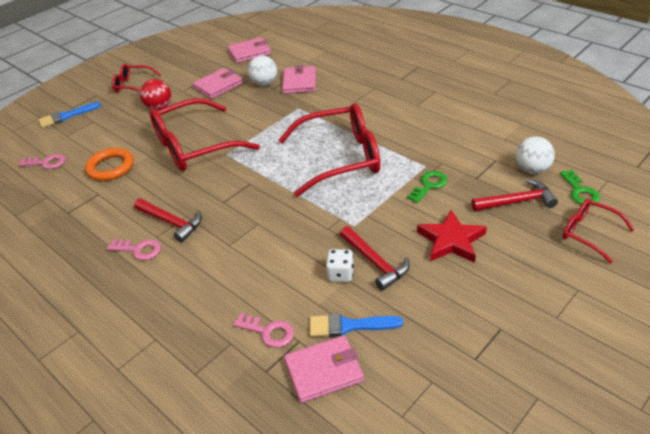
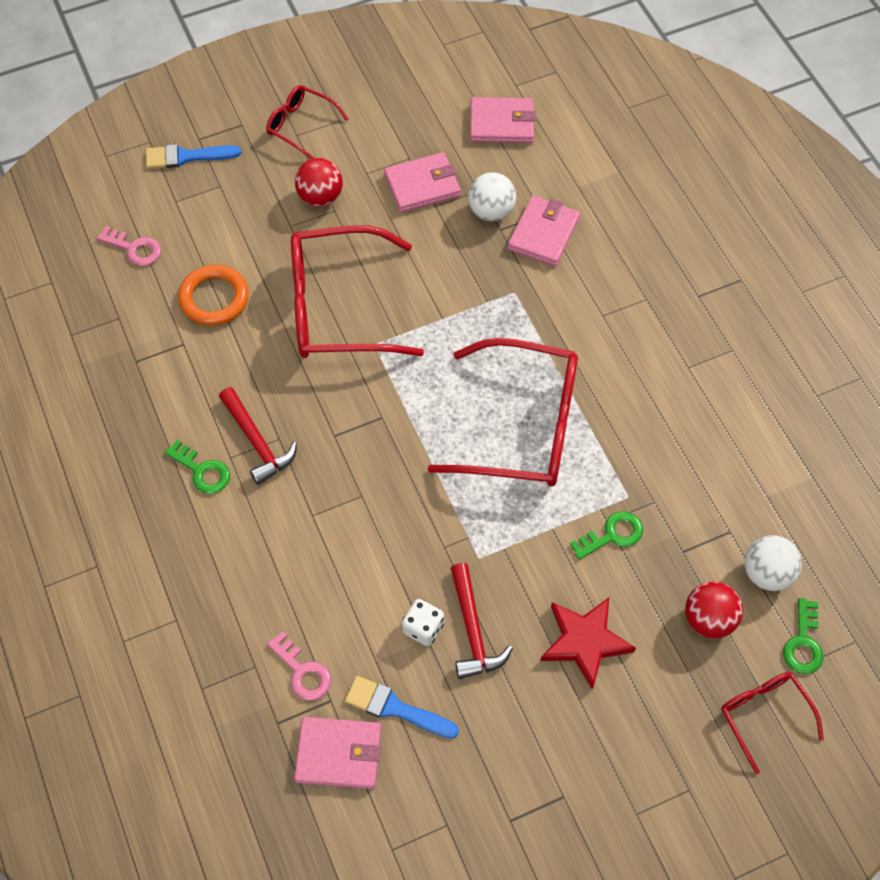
camera: 20 degrees right, 20 degrees up
(139, 250) = (202, 471): pink key -> green key
(517, 201) = (708, 619): red hammer -> red ball

